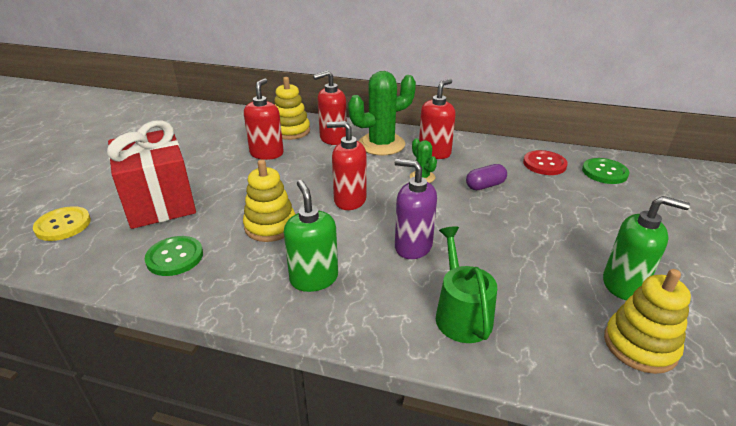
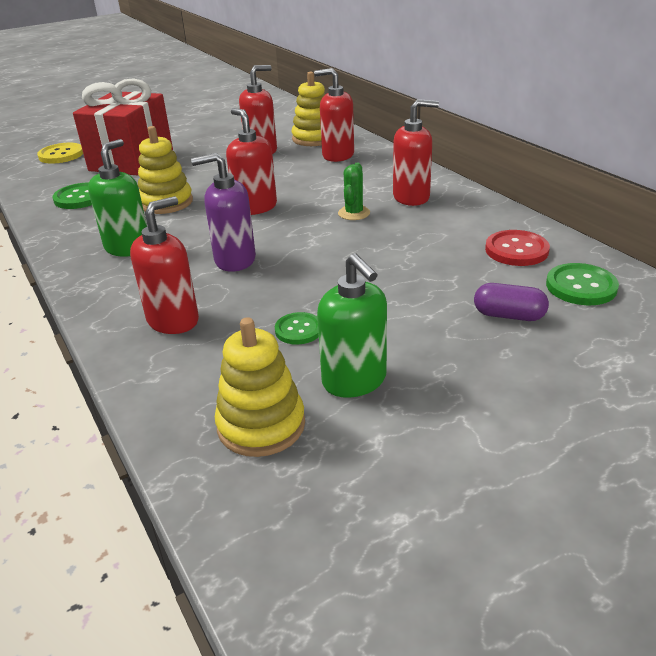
camera: 45 degrees right, 0 degrees up
(381, 144) = (372, 174): green cactus -> none
(413, 246) = (234, 260): purple soap dispenser -> purple soap dispenser turned 75 degrees counterclockwise
(461, 314) = (173, 320): green watering can -> red soap dispenser
(485, 185) = (401, 243): purple capsule -> purple capsule (508, 315)
(541, 272) = (298, 330): none -> green button

